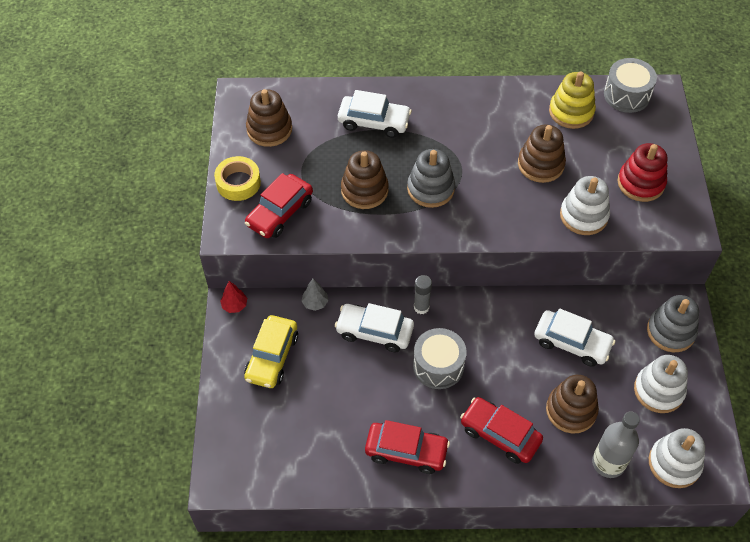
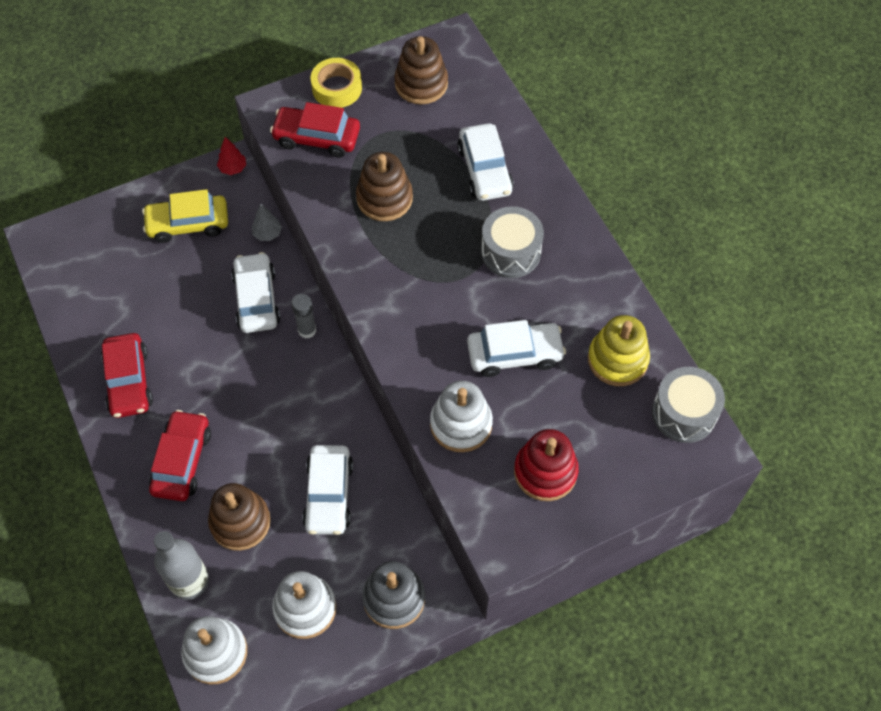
camera: 65 degrees right, 5 degrees up
(430, 189) = (419, 258): grey stacking toy -> none
(438, 366) = (241, 373): grey drum -> grey drum (511, 252)
(540, 164) = (514, 354): brown stacking toy -> white car

